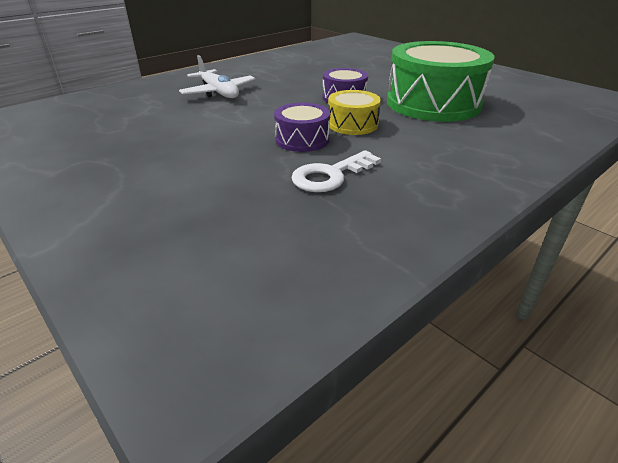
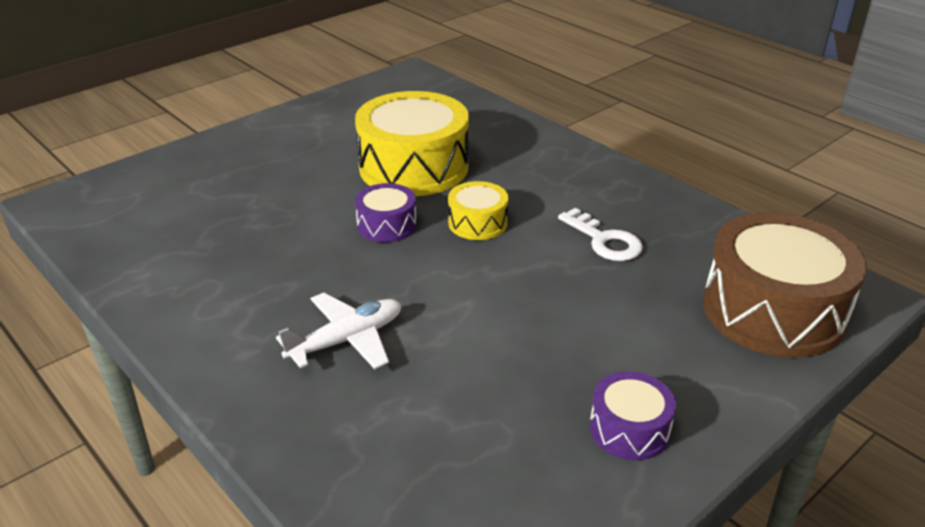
camera: 90 degrees left, 0 degrees up
(185, 269) = (773, 310): none -> brown drum
(302, 139) = (523, 257): purple drum -> purple drum (629, 429)
(433, 103) = (414, 167): green drum -> yellow drum

